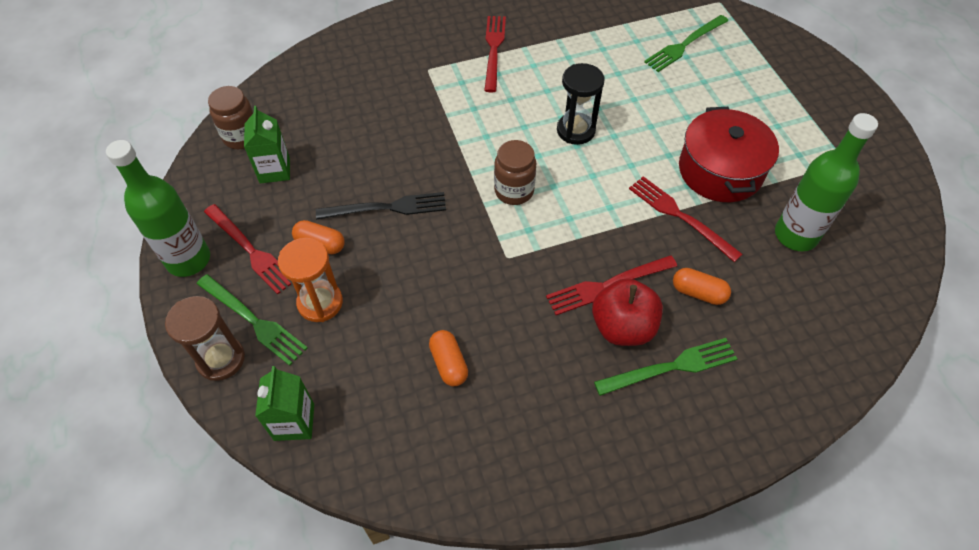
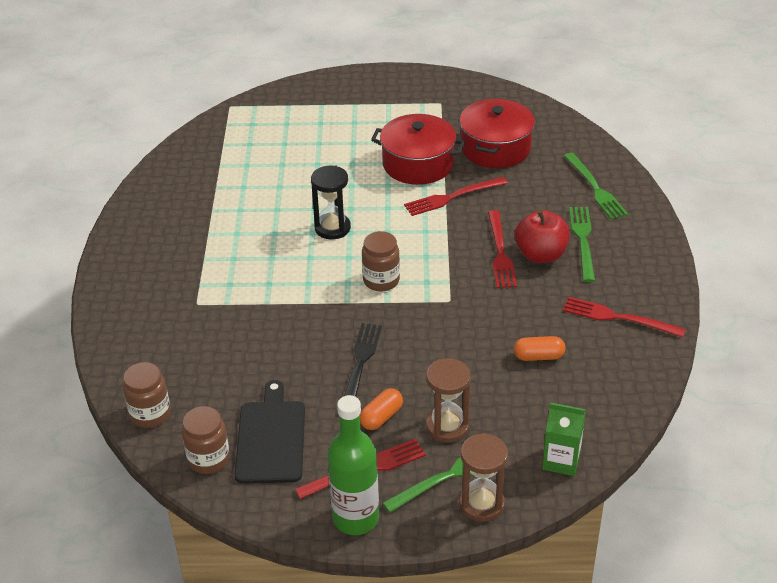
camera: 70 degrees left, 15 degrees down
(274, 170) = (271, 438): green carton -> black cutting board
(285, 84) = (150, 414): none -> brown jar
(320, 302) = (447, 427): orange hourglass -> brown hourglass
(494, 50) = (199, 254): red fork -> red fork (618, 317)
(684, 45) = (269, 140): green fork -> green fork (595, 188)
(698, 293) = (526, 209): orange capsule -> none
(795, 235) = (496, 148): green bottle -> red pot

